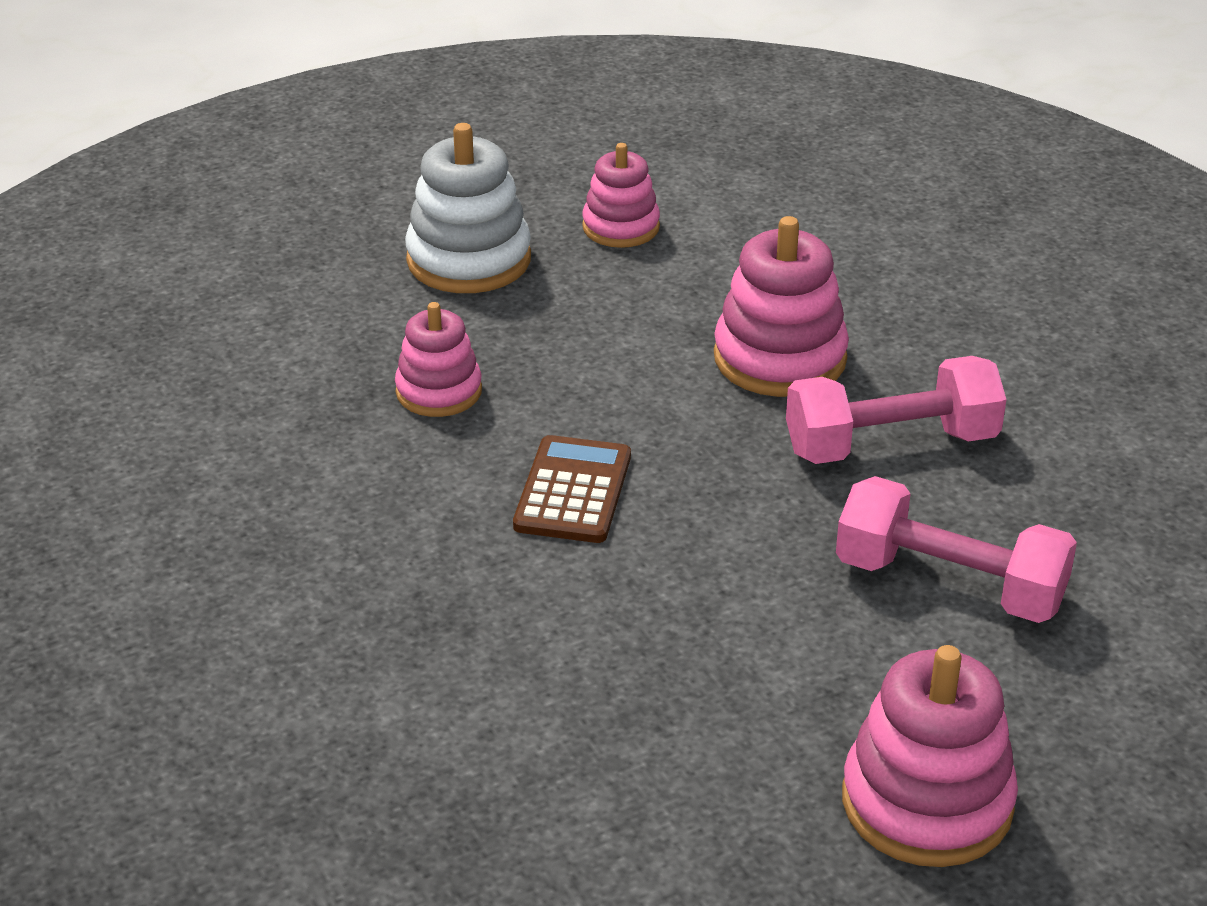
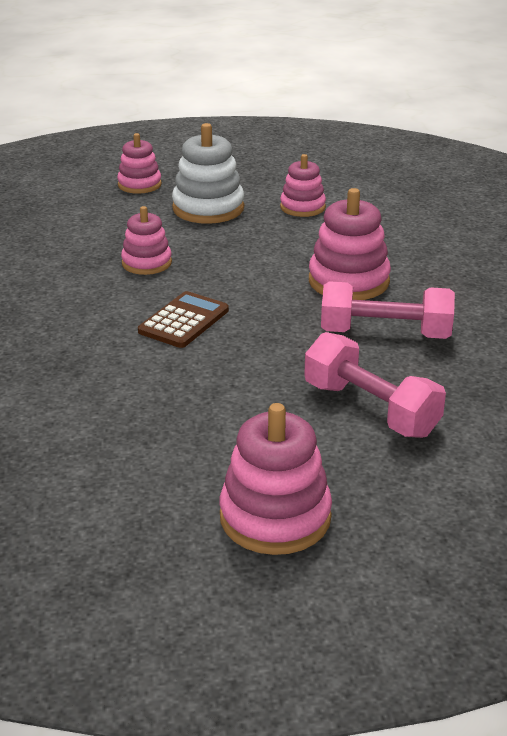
camera: 20 degrees right, 5 degrees down
(320, 233) = (139, 184): none -> pink stacking toy

